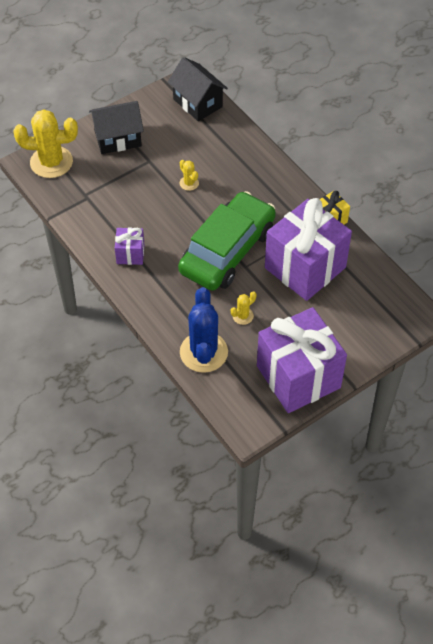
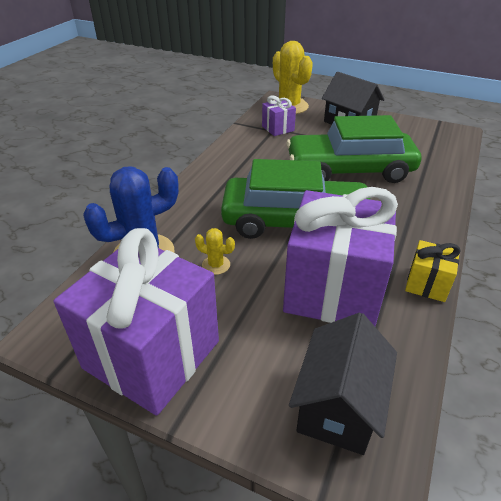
camera: 60 degrees right, 15 degrees down
(130, 254) = (233, 168): purple gift -> purple gift (278, 128)
(189, 183) = (349, 170): yellow cactus -> green car
(197, 103) = (443, 143): black house -> black house (338, 406)

